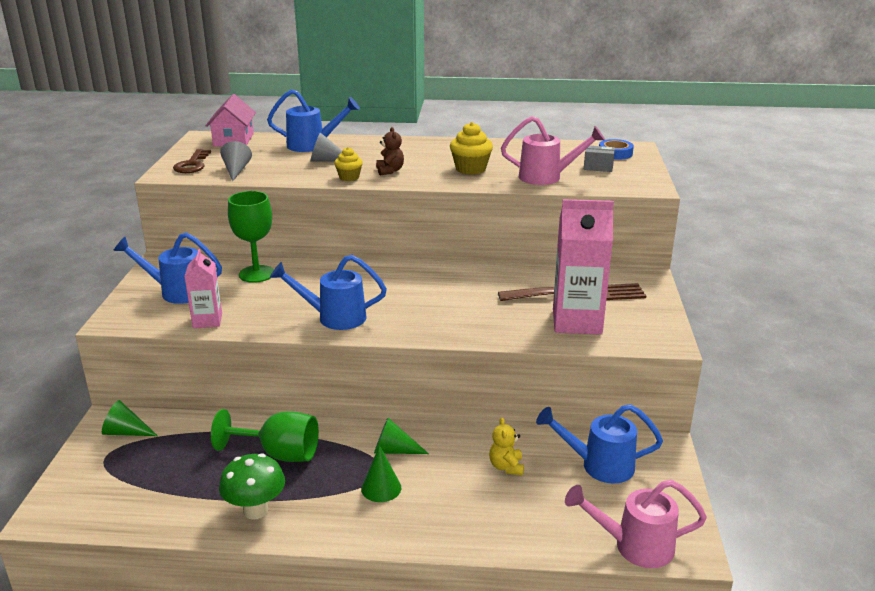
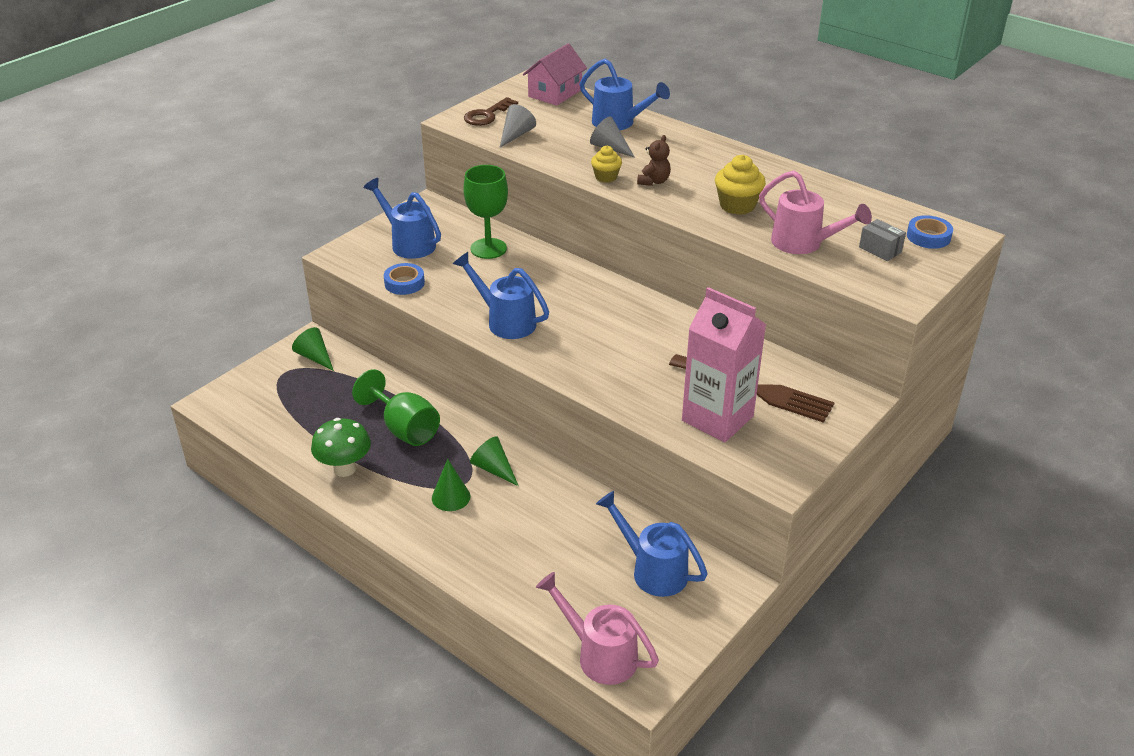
camera: 35 degrees right, 10 degrees up
(207, 321) = (404, 283): pink carton -> blue tape
(506, 467) = (570, 530): yellow teddy bear -> none

